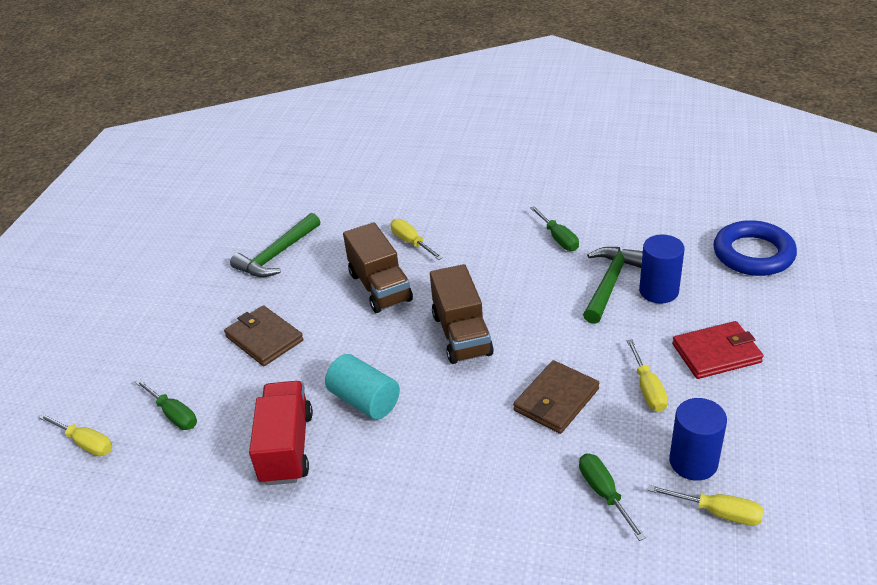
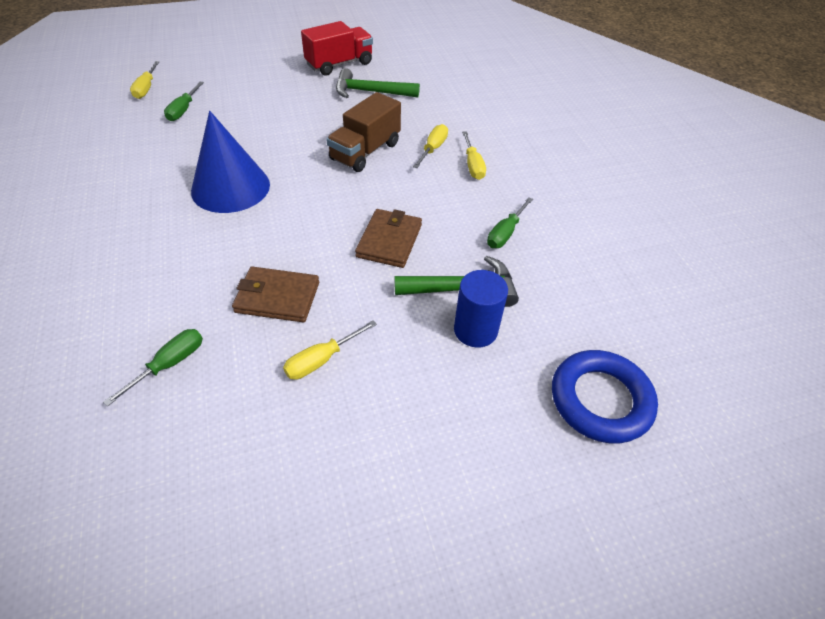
camera: 55 degrees right, 10 degrees up
(264, 338) = (276, 119): brown wallet -> brown wallet (389, 241)
(286, 447) = (168, 168): red truck -> red truck (339, 64)
(364, 400) = (230, 187): turquoise cylinder -> blue cone
(461, 334) = (333, 213): brown truck -> none
(693, 462) = (230, 424): blue cylinder -> none
(716, 353) = (403, 405): red wallet -> none
(717, 512) = (166, 462): yellow screwdriver -> yellow screwdriver (473, 165)

